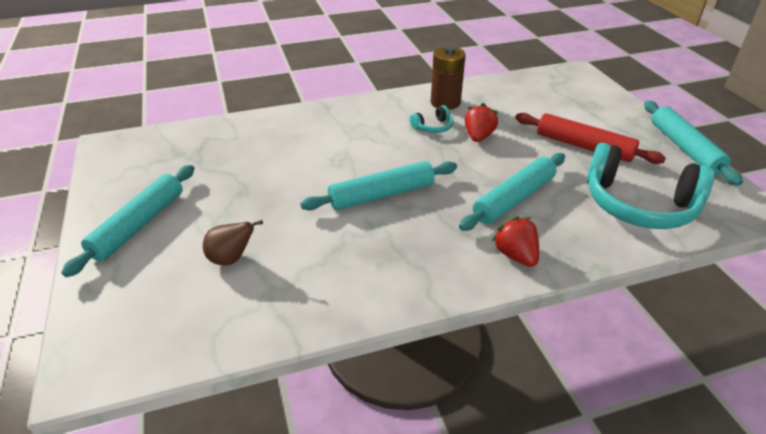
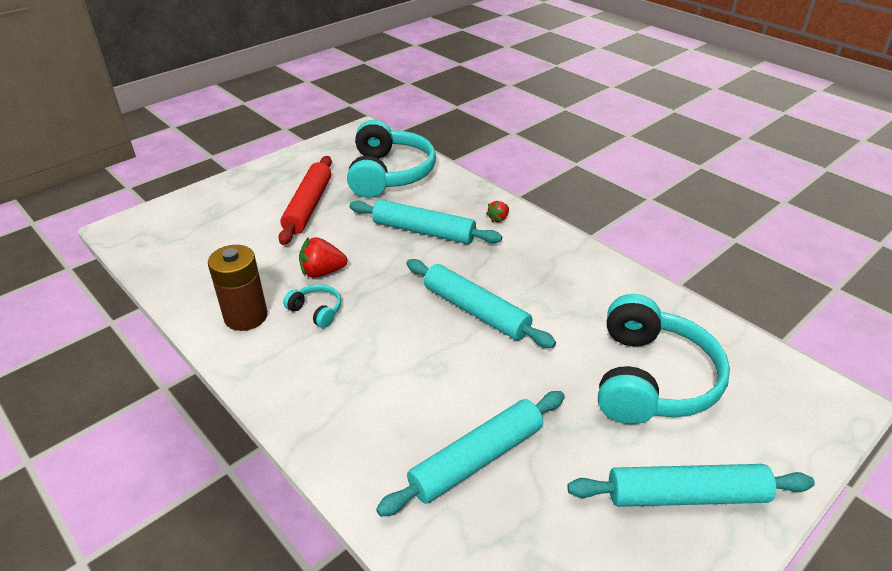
camera: 115 degrees left, 0 degrees up
(231, 259) = (651, 379): brown pear -> turquoise headphones
(515, 255) = (498, 219): red strawberry -> red strawberry, size x0.59
(684, 148) = (285, 158): turquoise rolling pin -> turquoise rolling pin (477, 459)

